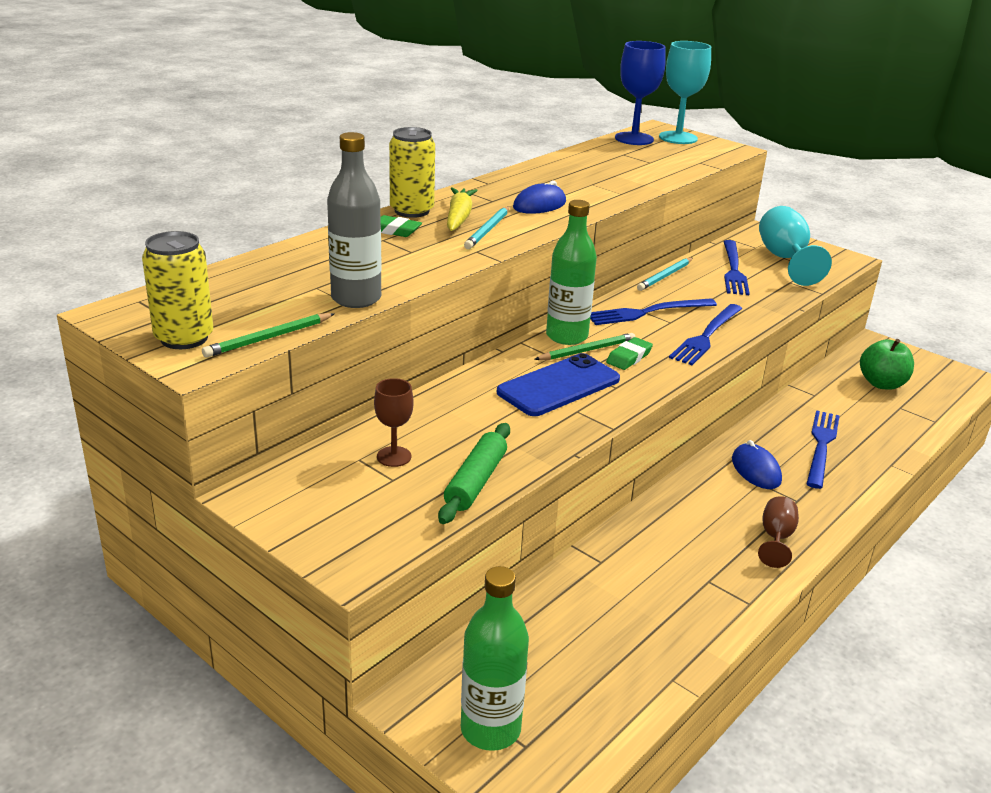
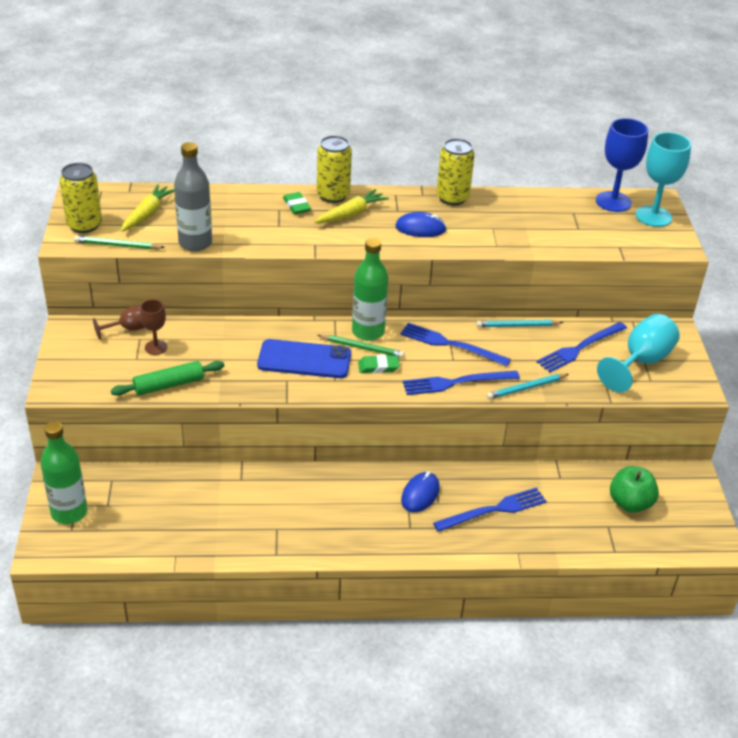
camera: 45 degrees right, 10 degrees up
(245, 297) = (147, 214): none -> yellow carrot
(488, 230) = (350, 232): turquoise pencil -> turquoise pencil (526, 388)
(517, 176) = (452, 198): none -> yellow can
(776, 538) = (355, 536): brown goblet -> brown goblet (129, 329)

